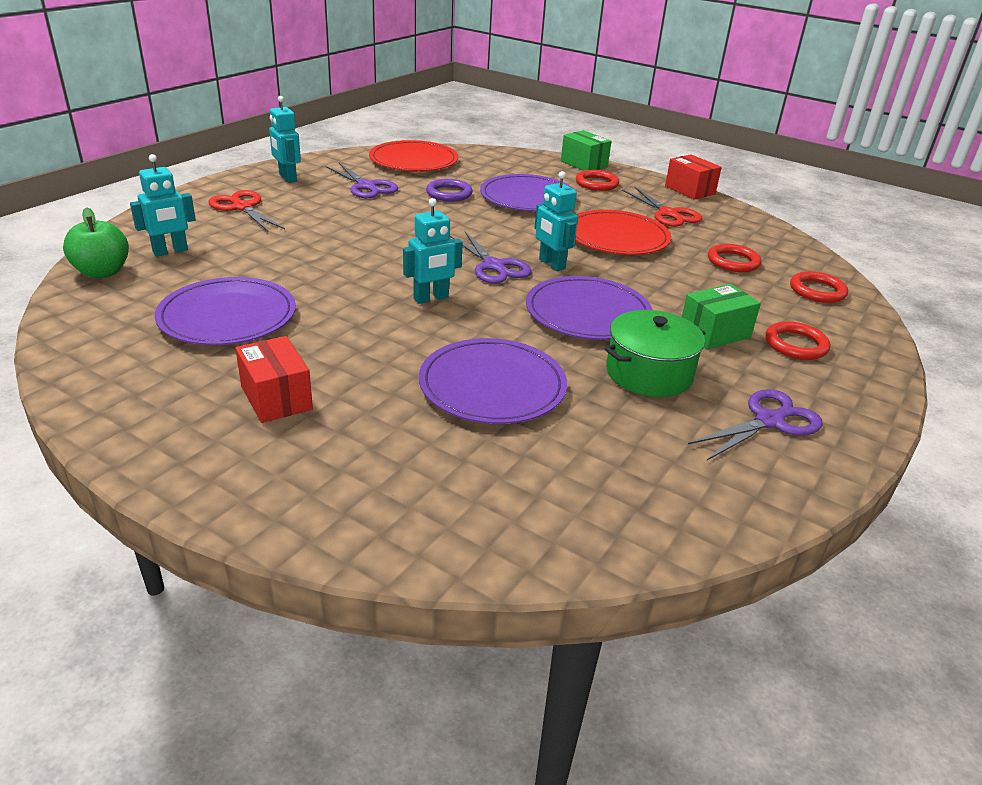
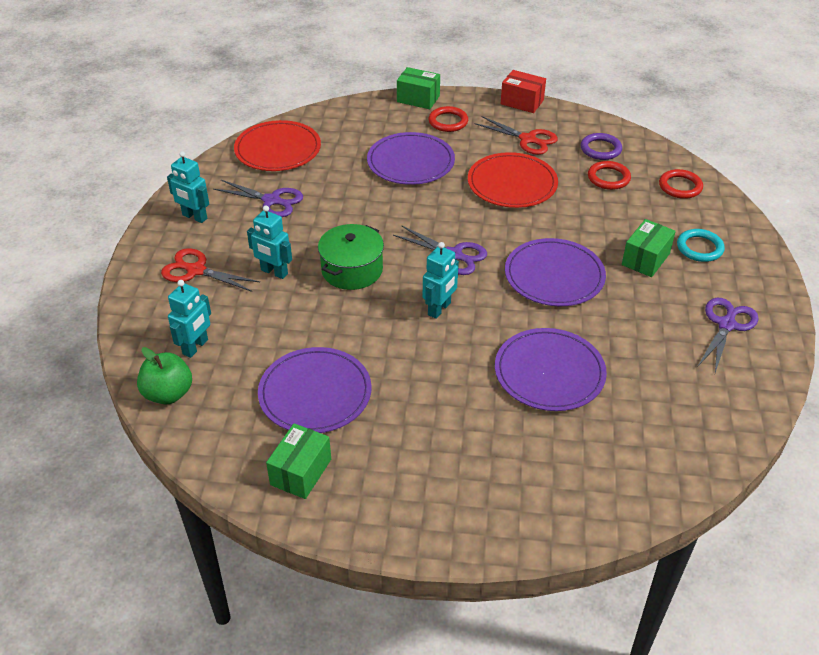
camera: 25 degrees left, 10 degrees up
(131, 367) = (301, 472): none -> green box
(276, 398) = (426, 449): red box -> none
(449, 193) = (346, 182): purple ring -> purple ring (600, 149)
(551, 264) = (491, 234): turquoise robot -> turquoise robot (274, 272)
(649, 373) = (633, 316): green pot -> green pot (352, 270)
(796, 344) = (699, 248): red ring -> turquoise ring

